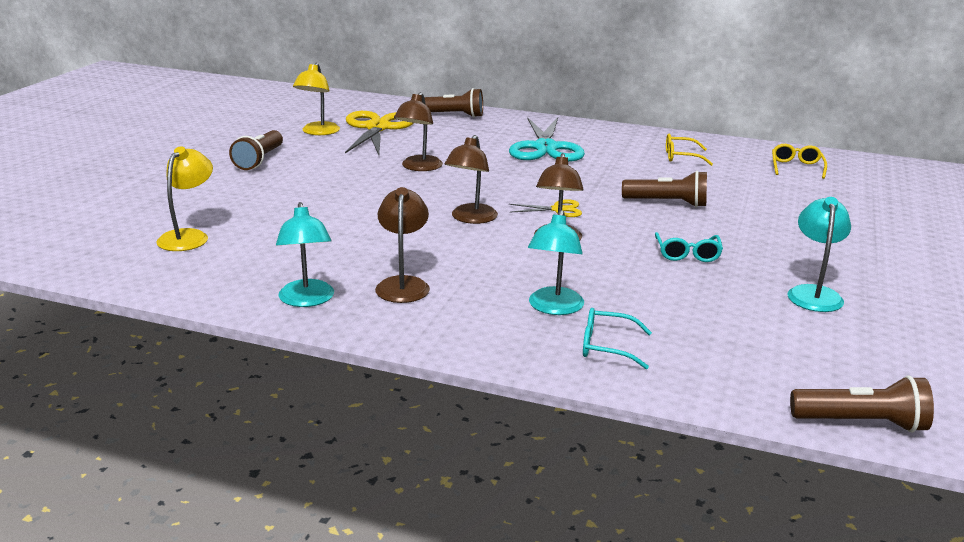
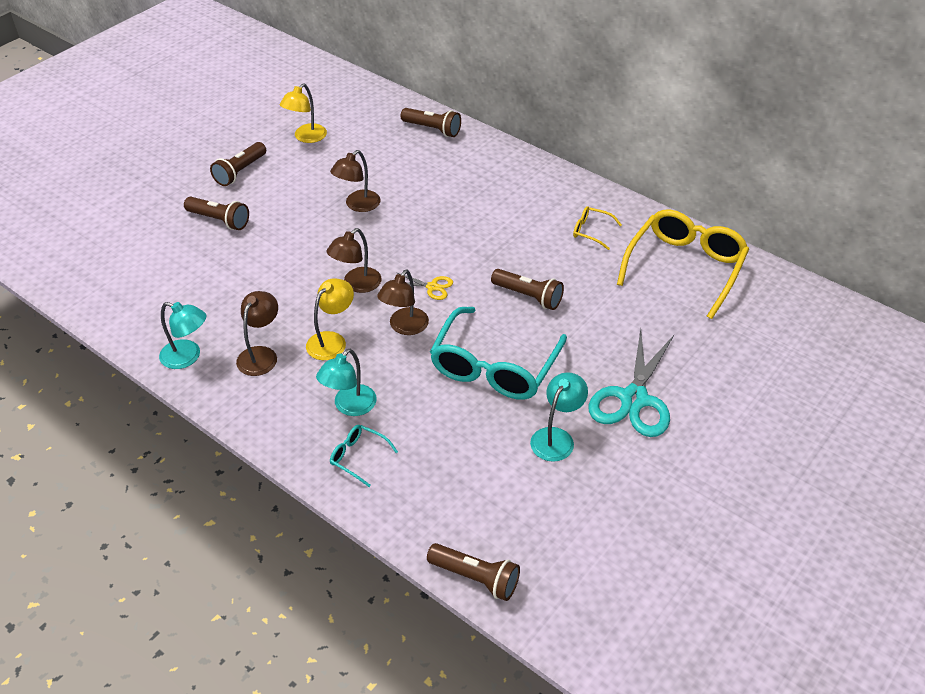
camera: 20 degrees right, 20 degrees up
(188, 236) = (144, 264): yellow lamp -> yellow lamp (332, 340)
(262, 194) = (219, 220): none -> brown flashlight
(307, 300) = (187, 357): turquoise lamp -> turquoise lamp turned 75 degrees counterclockwise
(377, 128) = (357, 139): yellow scissors -> none
(545, 148) = (480, 195): turquoise scissors -> turquoise scissors (634, 399)
(687, 254) = (494, 367): turquoise glasses -> turquoise glasses, size x2.28
(796, 167) = (685, 267): yellow glasses -> yellow glasses, size x2.28

